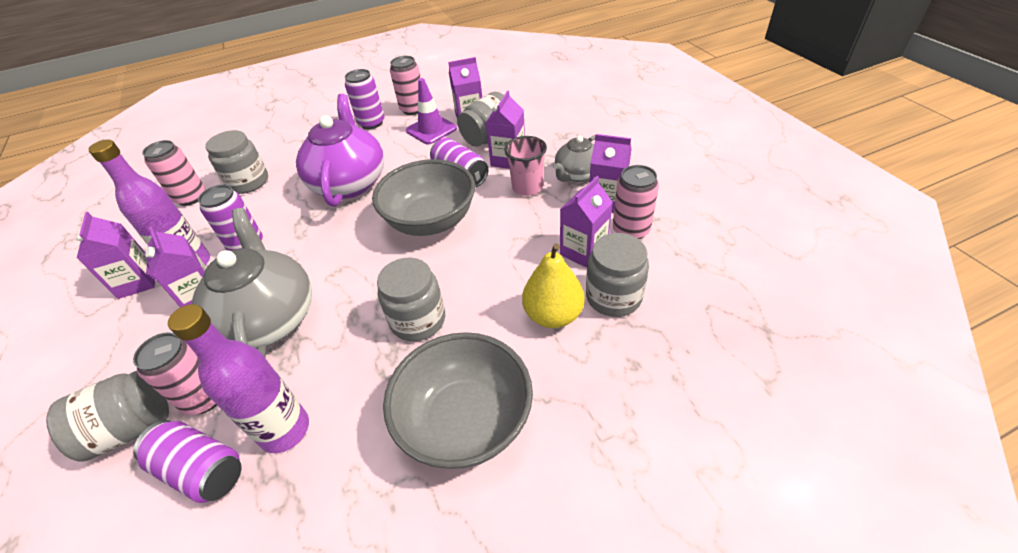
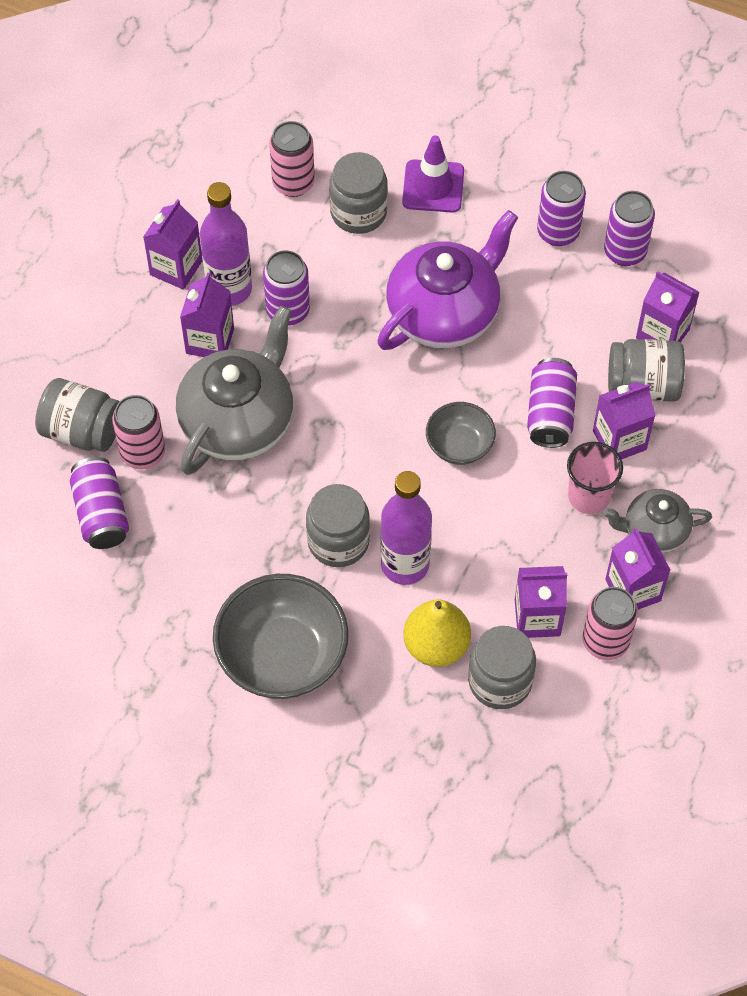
camera: 45 degrees right, 15 degrees up
(285, 430) = (170, 537): purple bottle -> purple bottle (405, 564)
(413, 109) = (625, 252): pink can -> purple can
(431, 129) = (603, 310): purple traffic cone -> purple traffic cone (433, 186)
(431, 221) = (459, 445): grey bowl -> grey bowl, size x0.55

